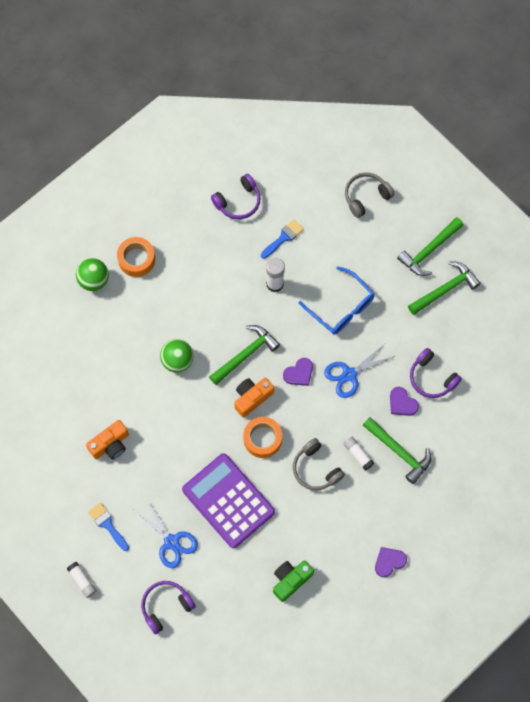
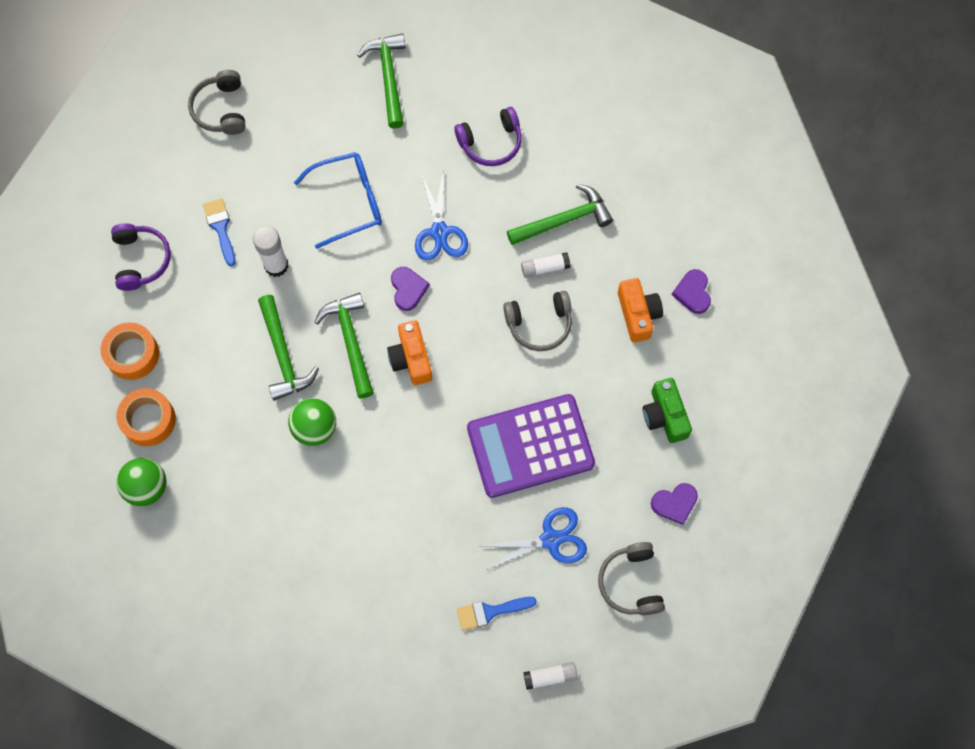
camera: 65 degrees left, 0 degrees up
(110, 444) = (385, 562): orange camera -> orange camera (638, 314)
(166, 606) = (631, 582): purple headphones -> grey headphones
(262, 439) = (471, 370): orange tape -> orange tape (132, 354)
(402, 403) = (505, 189): purple heart -> purple heart (674, 503)
(429, 250) = (330, 71): green hammer -> green hammer (283, 355)

